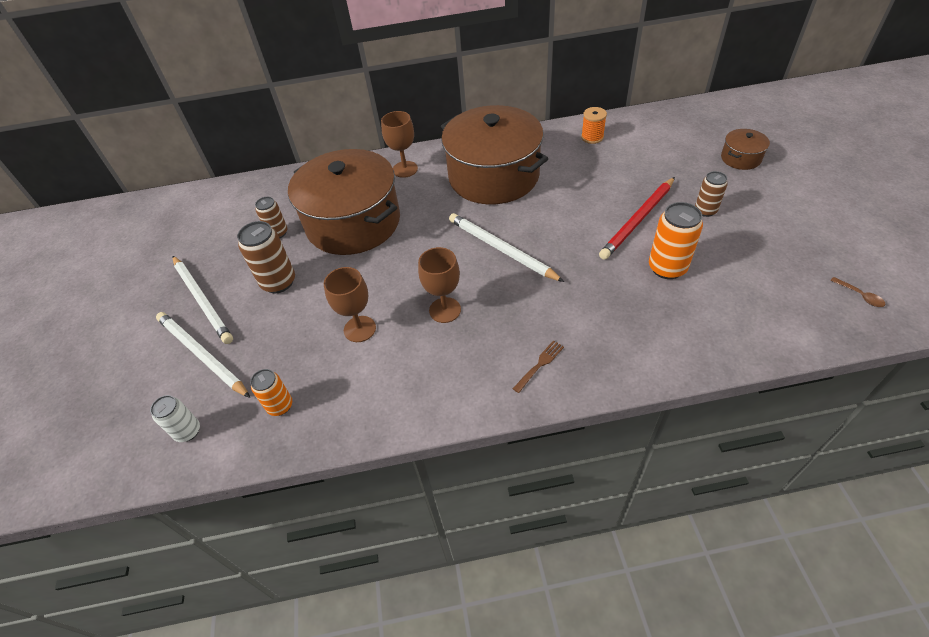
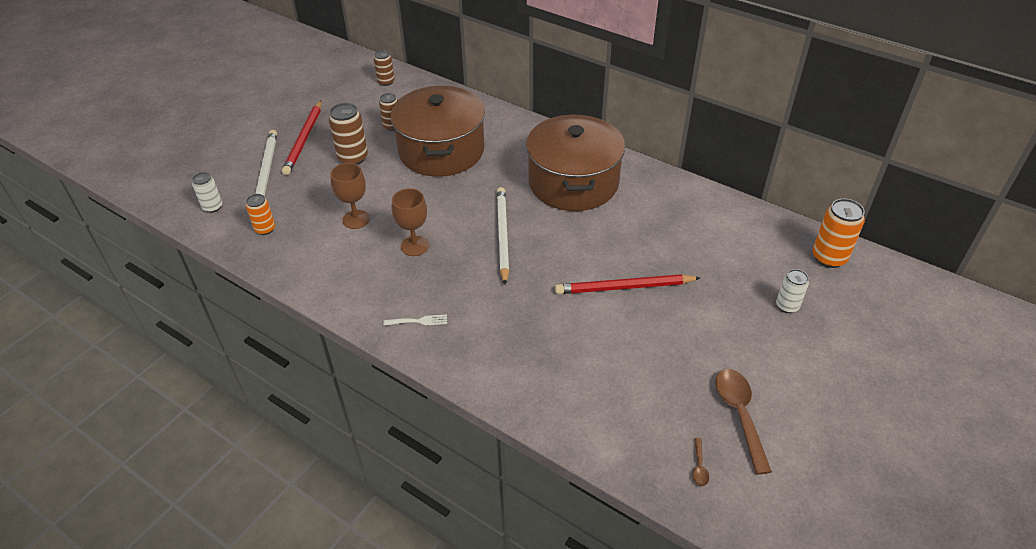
camera: 40 degrees right, 5 degrees down
(202, 300) = (304, 139): white pencil -> red pencil
(405, 169) = (523, 136): brown goblet -> none
(539, 365) = (418, 321): brown fork -> white fork
(592, 137) = (691, 204): orange spool -> none
(667, 268) = (590, 333): orange can -> orange can (829, 258)
(705, 210) = (686, 320): brown can -> brown can (386, 82)
(741, 158) = (787, 306): brown pot -> white can
(824, 243) = (739, 414): none -> brown spoon

